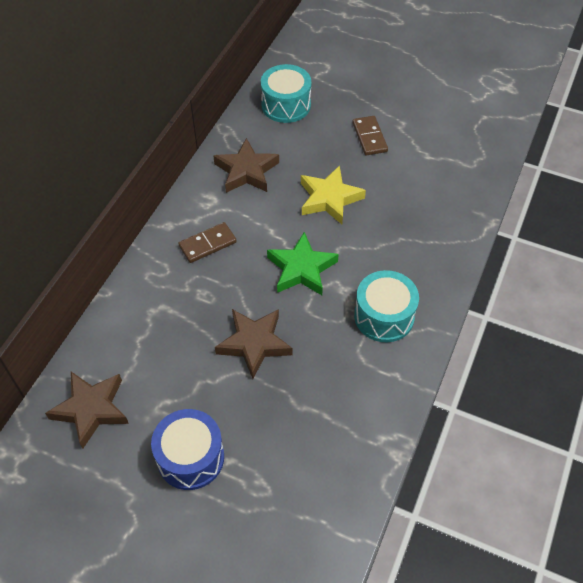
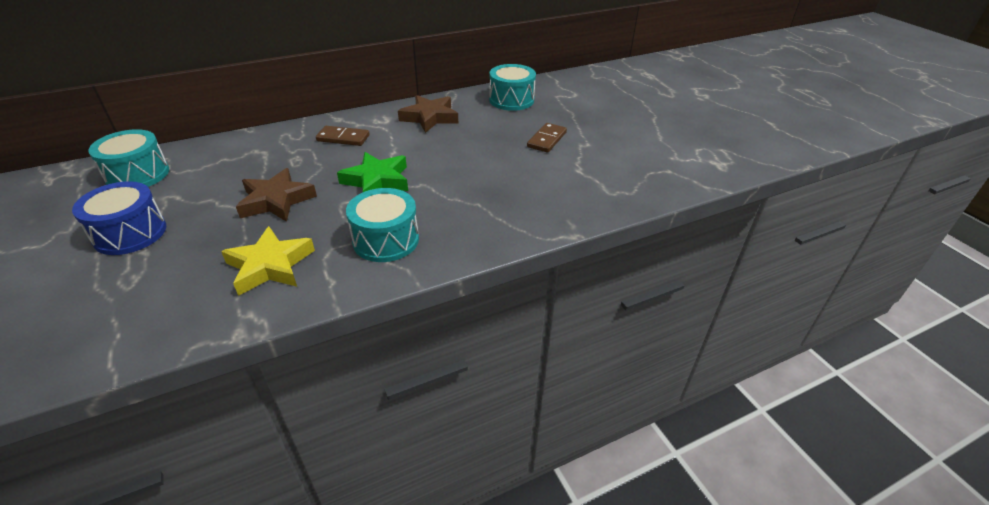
camera: 40 degrees right, 15 degrees down
(91, 409) = (138, 175): brown star -> turquoise drum
(329, 199) = (461, 156): yellow star -> yellow star (270, 266)

